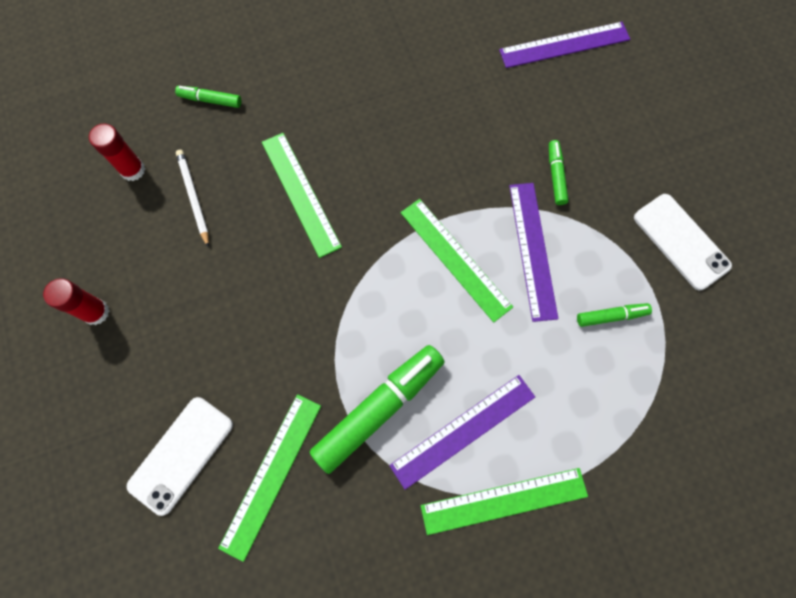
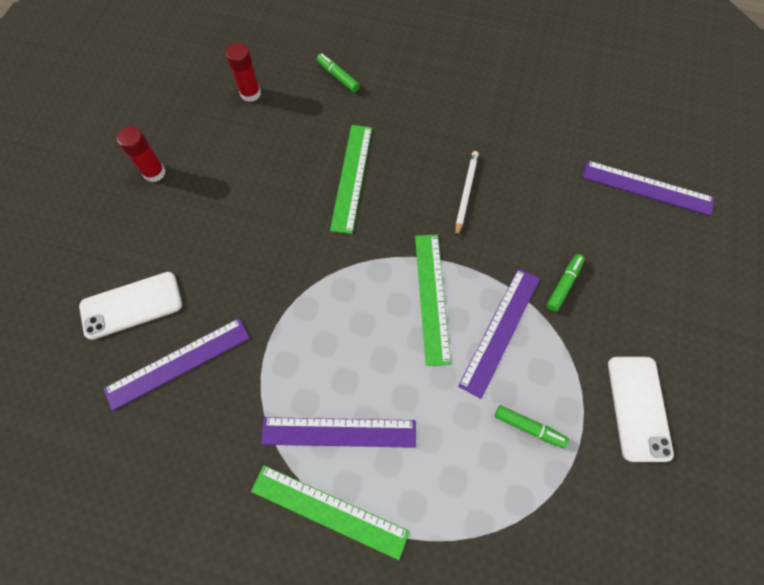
camera: 35 degrees right, 5 degrees down
(194, 197) = (276, 136): white pencil -> white pencil (466, 193)
(272, 474) = (178, 363): green ruler -> purple ruler
(379, 408) = (289, 370): green marker -> none

